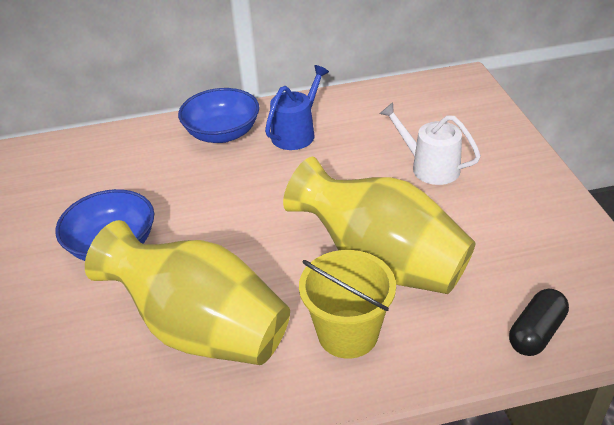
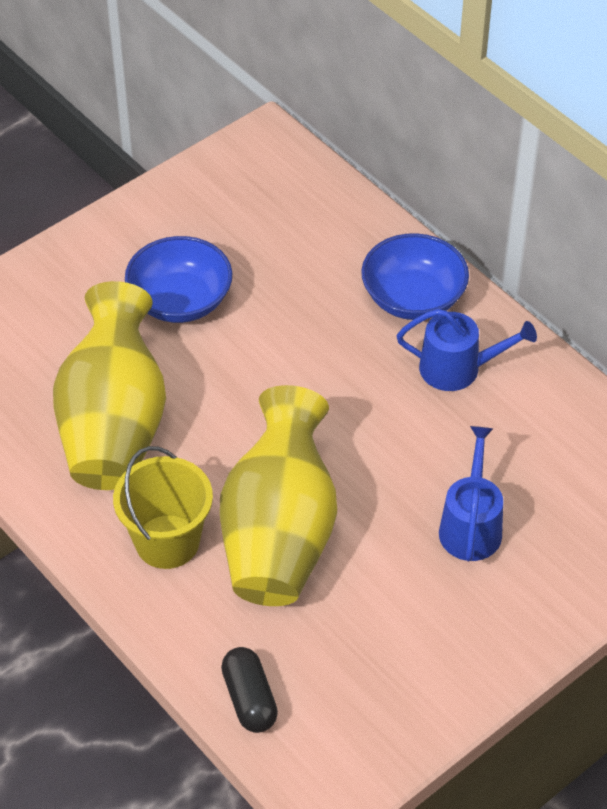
camera: 60 degrees right, 10 degrees up
(430, 167) = (471, 526): white watering can -> blue watering can
(536, 333) = (249, 699): black capsule -> black capsule turned 60 degrees clockwise

